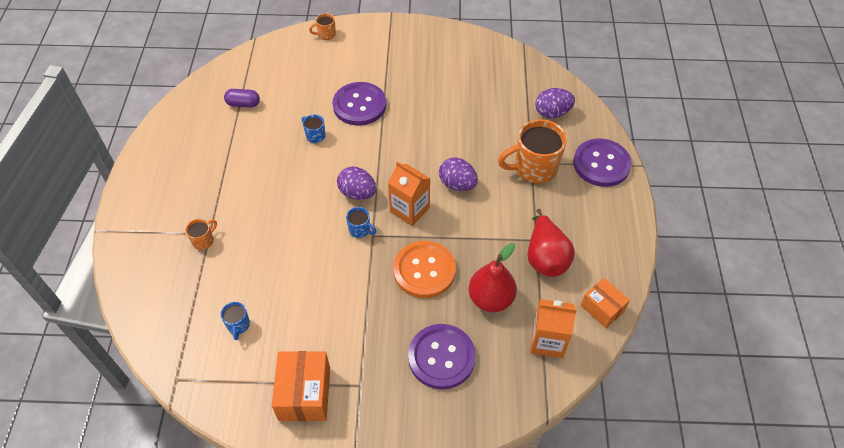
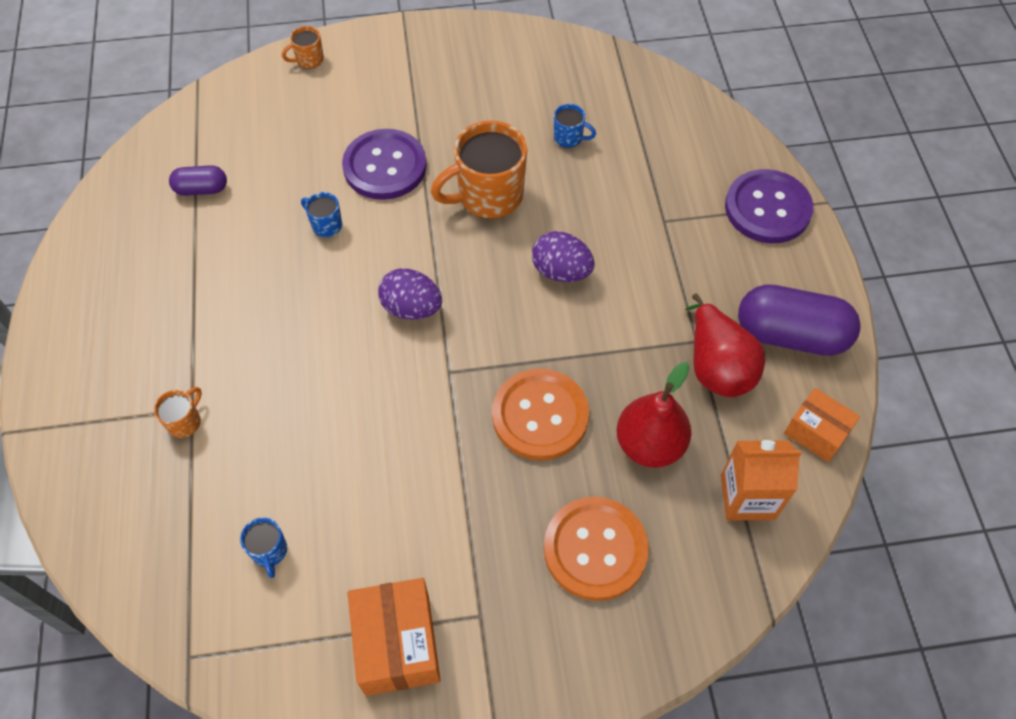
camera: 10 degrees left, 5 degrees up
(360, 230) = (428, 366): blue mug -> blue mug (569, 138)
(409, 209) = (497, 322): orange carton -> none
(441, 357) = (595, 549): purple button -> orange button
(534, 168) = (670, 229): orange mug -> orange mug (488, 196)
(552, 113) = (679, 139): purple egg -> none
(599, 245) = (790, 335): none -> purple capsule

